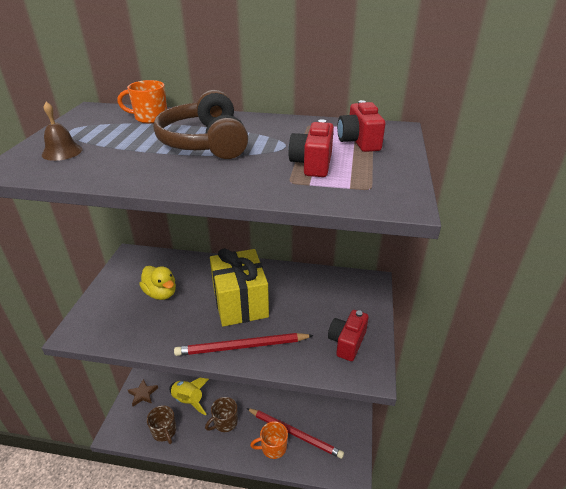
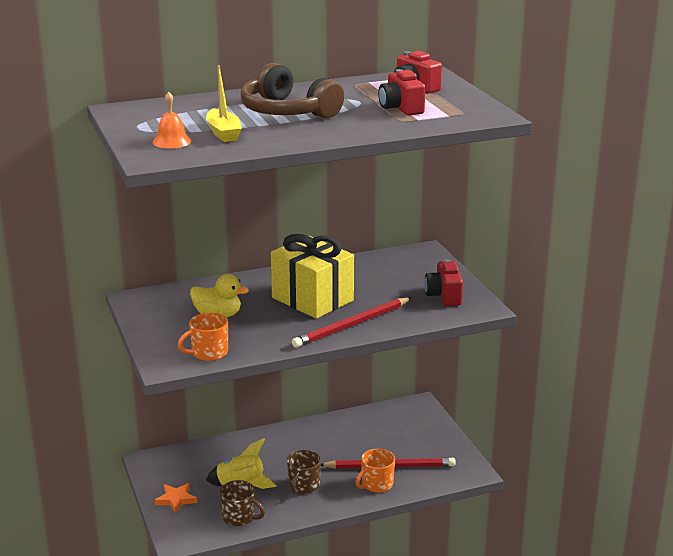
camera: 30 degrees left, 10 degrees down
(62, 152) = (172, 141): brown bell -> orange bell
(115, 153) = (223, 133): none -> yellow boat
(143, 394) = (176, 500): brown star -> orange star
(150, 118) = (195, 105): orange mug -> orange mug (208, 353)

